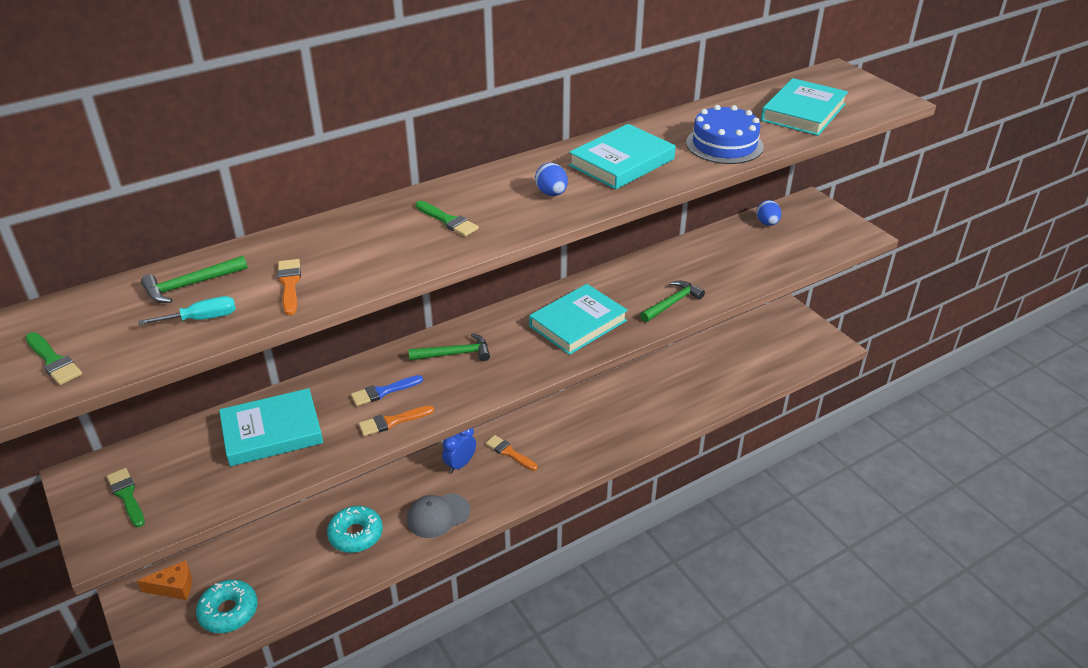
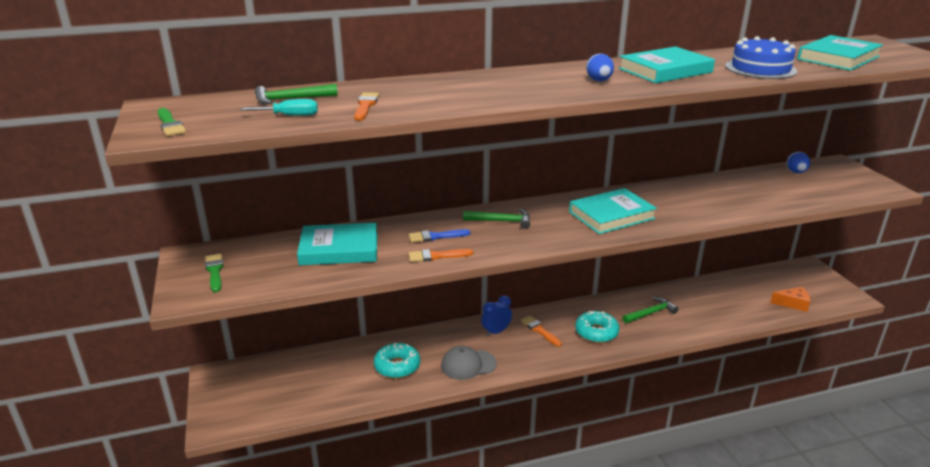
camera: 15 degrees right, 10 degrees down
(174, 587) = (245, 376): orange cheese -> orange cheese (793, 304)
(228, 612) = (280, 401): turquoise donut -> turquoise donut (596, 332)
(448, 221) = (506, 87): green brush -> none
(672, 303) = (699, 212): green hammer -> green hammer (650, 313)

